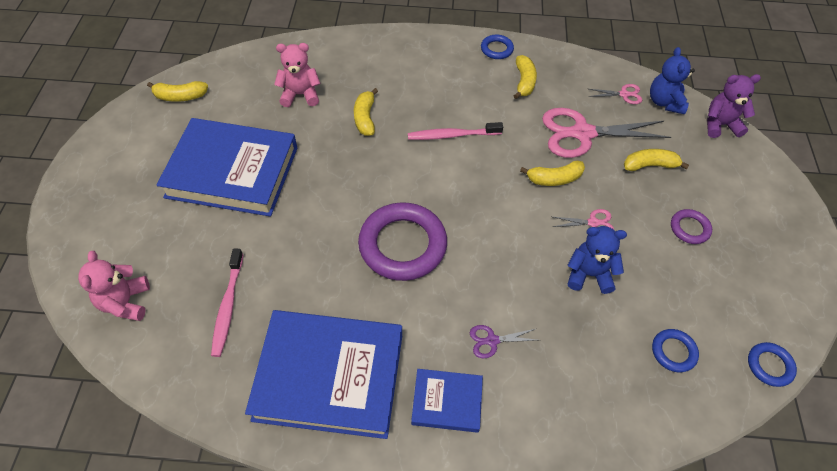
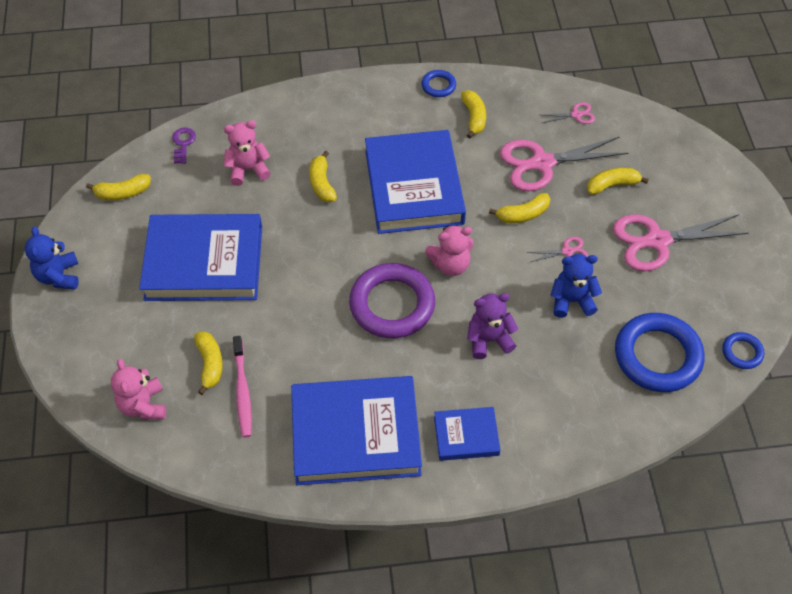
camera: 10 degrees left, 0 degrees up
(205, 272) = (210, 364): none -> yellow banana
(249, 63) = (183, 143): none -> purple key
(452, 135) = (414, 187): pink toothbrush -> blue book
(470, 215) = (450, 264): none -> pink teddy bear
(492, 340) = (495, 376): purple scissors -> none
(665, 102) = (617, 116): blue teddy bear -> blue teddy bear (59, 276)
(673, 352) = (657, 356): blue ring -> blue ring, size x2.13
(689, 228) = (657, 241): purple ring -> pink scissors
(720, 125) = (674, 131): purple teddy bear -> purple teddy bear (488, 340)

